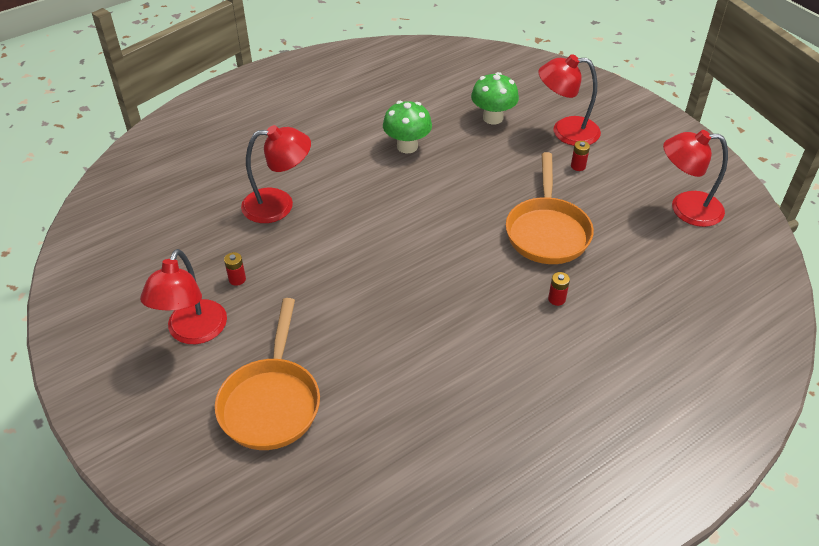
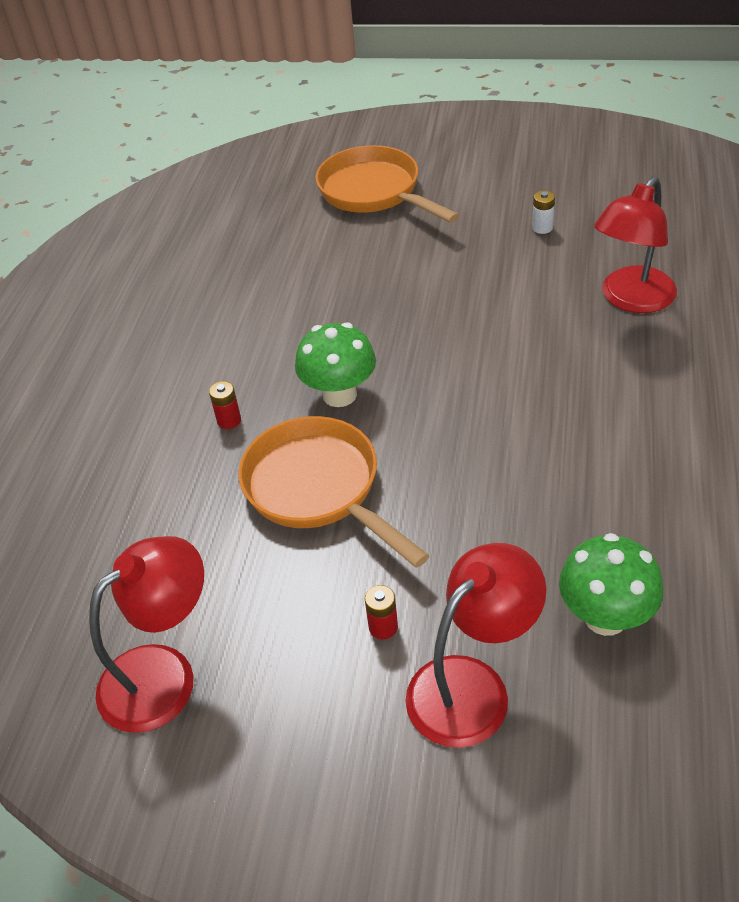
camera: 140 degrees right, 0 degrees up
(193, 332) = (504, 182): red lamp -> none
(237, 279) = (542, 228): red battery -> white battery
(407, 146) = (633, 468): green mushroom -> green mushroom (339, 394)

